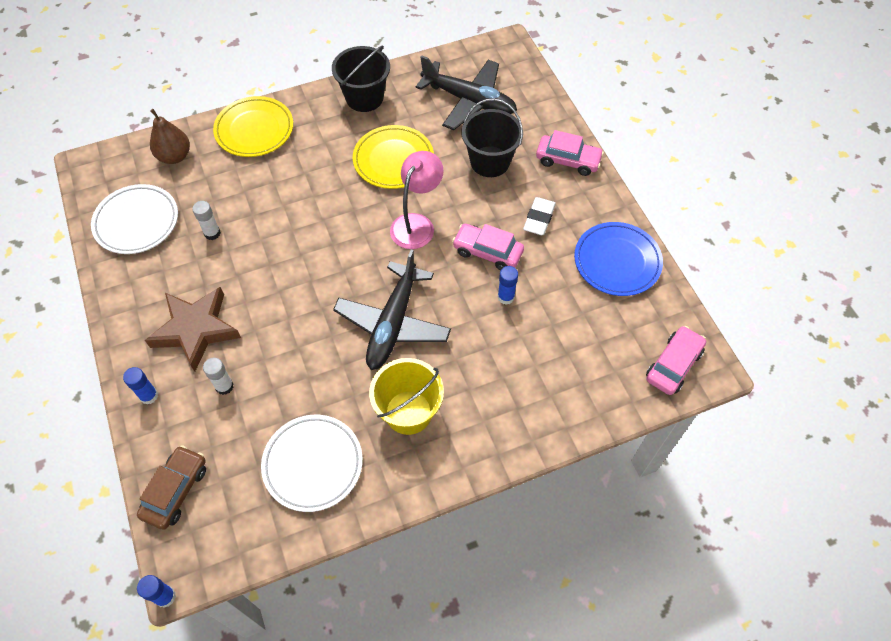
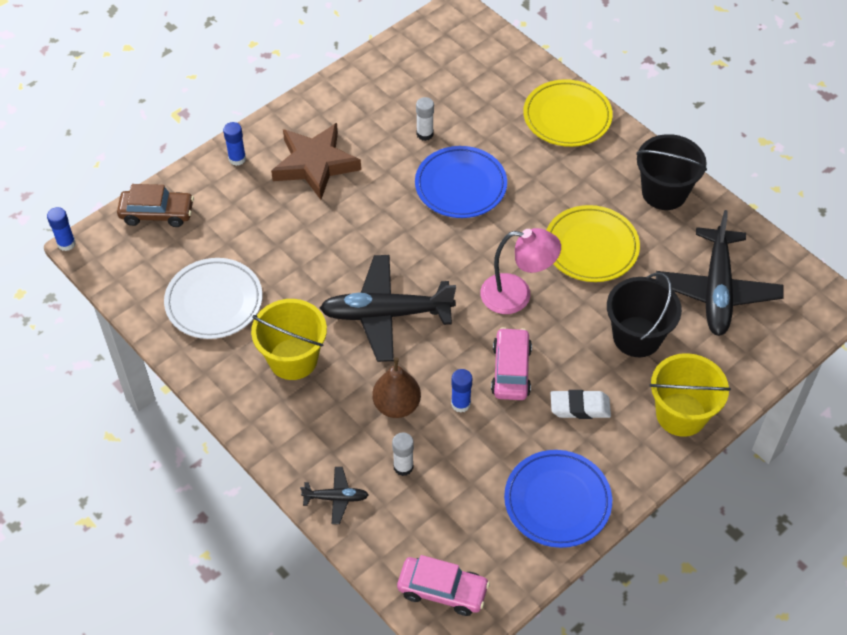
camera: 70 degrees right, 5 degrees down
(137, 222) = (411, 74): white plate -> none
(174, 156) = (500, 69): brown pear -> brown pear (397, 405)
(224, 386) = (266, 208): white glue stick -> white glue stick (403, 467)
(284, 225) = (460, 186): none -> blue plate
(565, 418) = (336, 498): none -> black plane
(568, 160) = (681, 414): pink car -> yellow bucket

